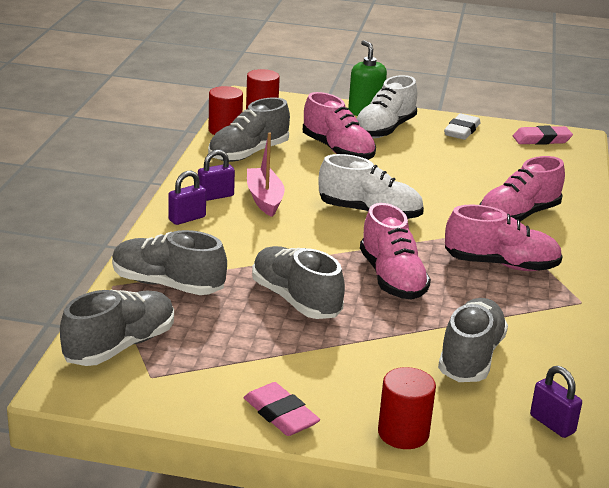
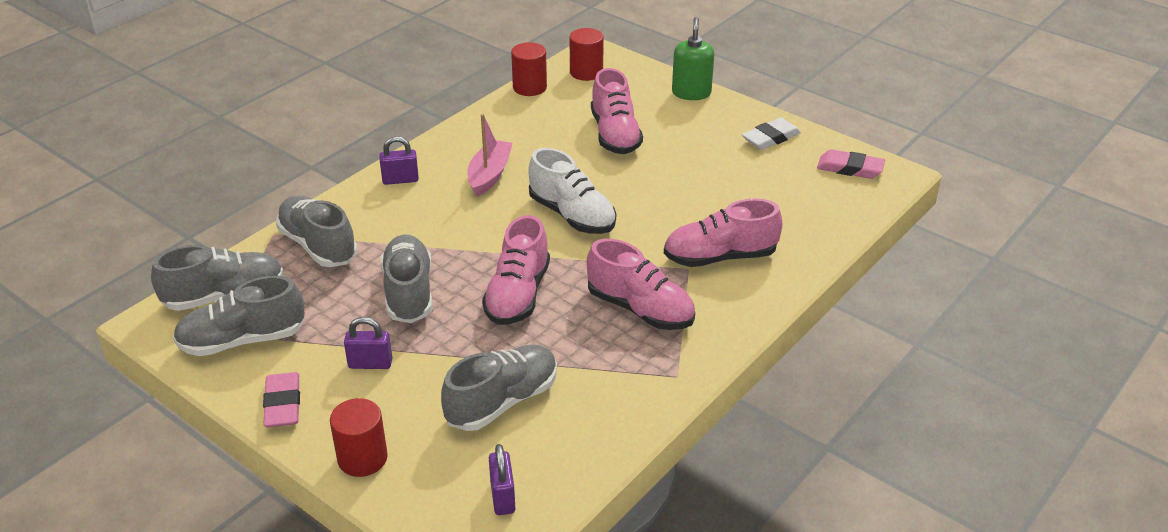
camera: 30 degrees right, 10 degrees up
(215, 196) = (448, 161): purple padlock -> purple padlock (370, 364)
(248, 153) = (525, 119): grey shoe -> grey shoe (242, 340)
(384, 130) = (688, 119): white shoe -> none

